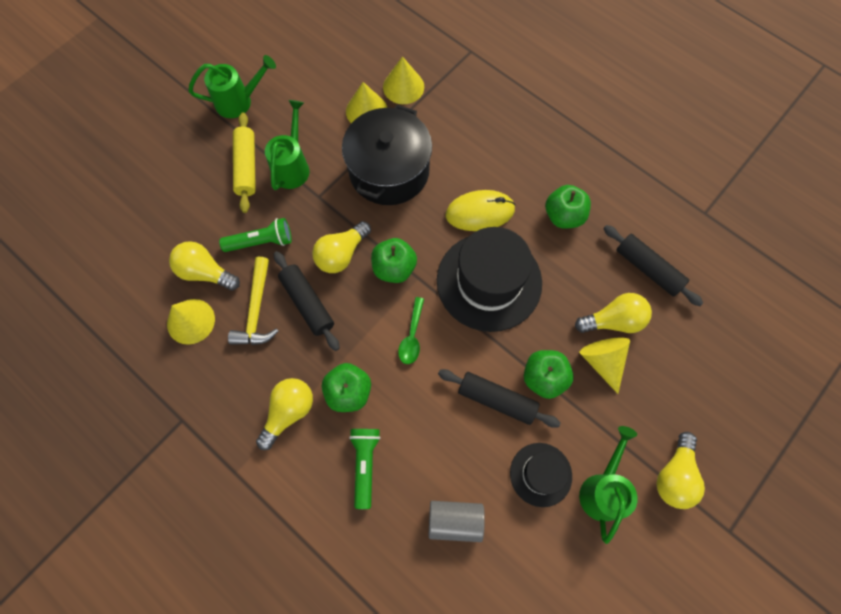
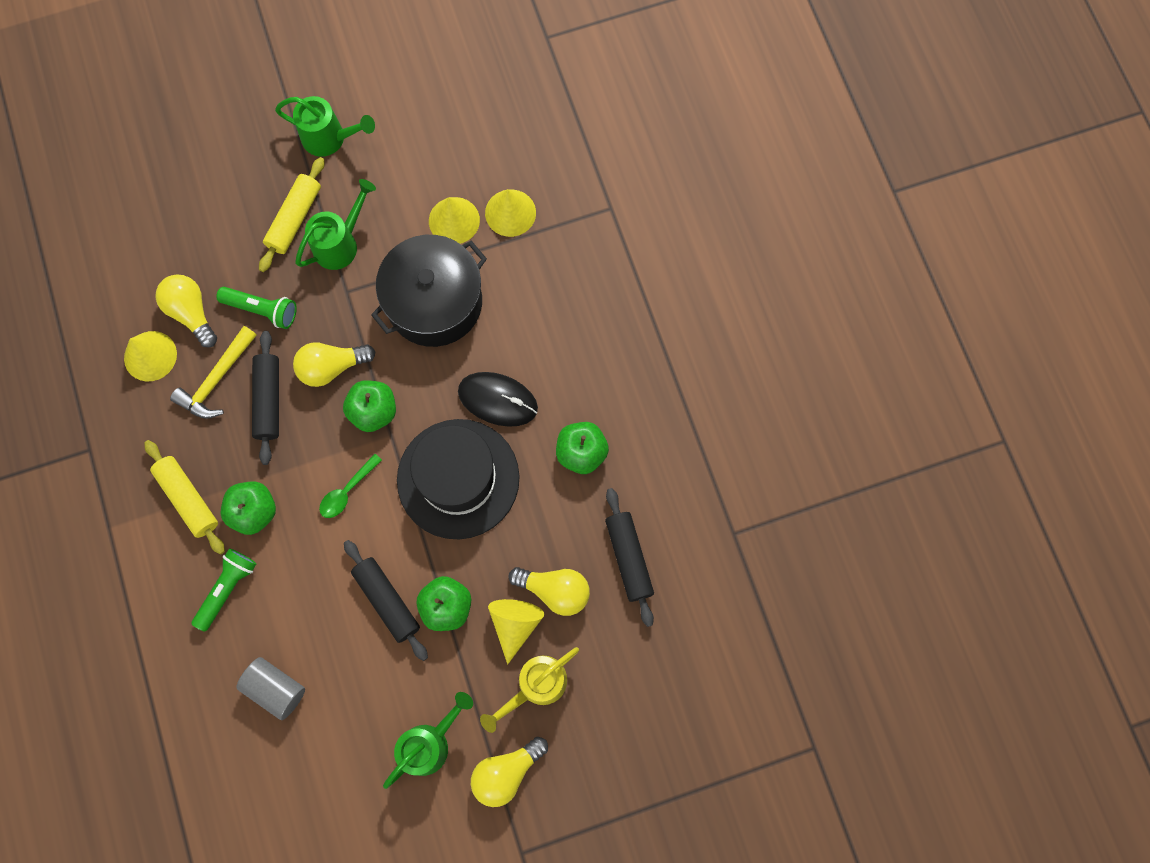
camera: 30 degrees right, 5 degrees up
(289, 412) = (188, 498): yellow light bulb -> yellow rolling pin
(480, 212) = (497, 400): yellow mouse -> black mouse
(540, 474) = (381, 694): black hat -> none
(649, 397) = (535, 686): none -> yellow watering can

